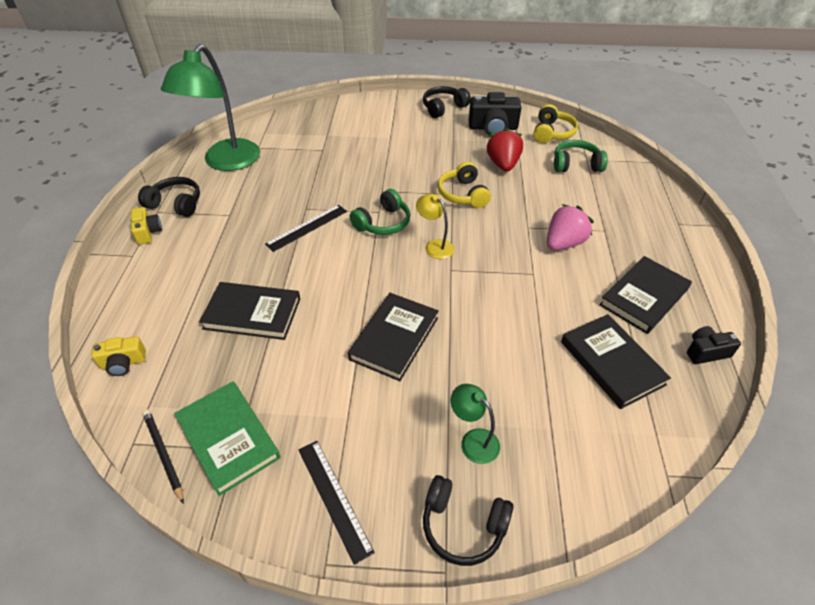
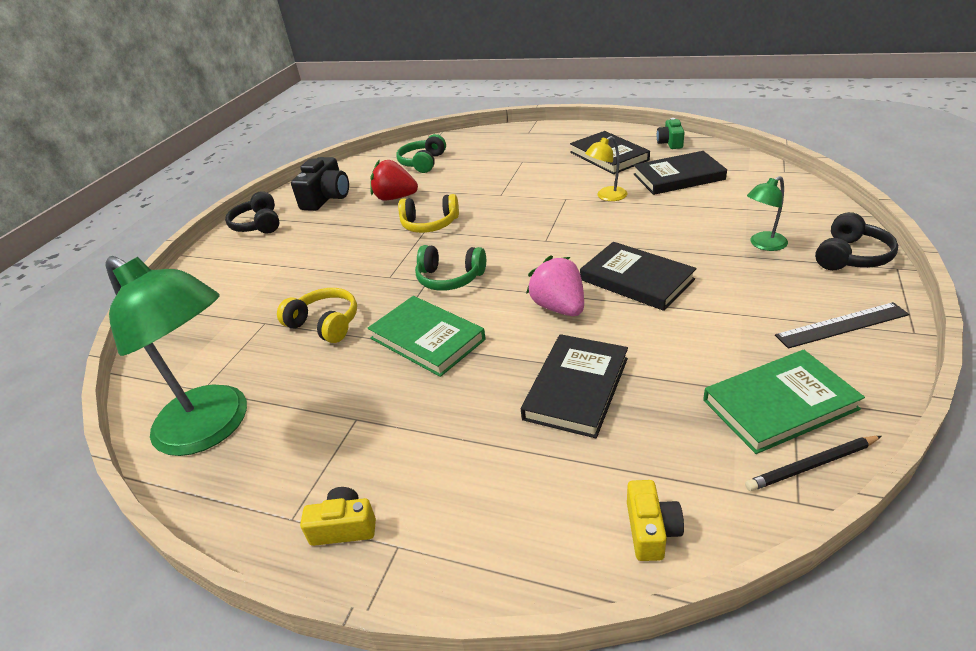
camera: 70 degrees left, 10 degrees down
(176, 204) = (286, 491): black headphones -> none
(307, 227) = (427, 339): black ruler -> green book
(383, 223) = (450, 278): green headphones -> green headphones turned 135 degrees clockwise
(434, 246) = (505, 247): yellow lamp -> yellow lamp (606, 196)
(552, 133) = (363, 168): yellow headphones -> yellow headphones (325, 324)
(563, 243) = (531, 180): pink strawberry -> pink strawberry (559, 307)
(706, 352) = (670, 143): black camera -> green camera

